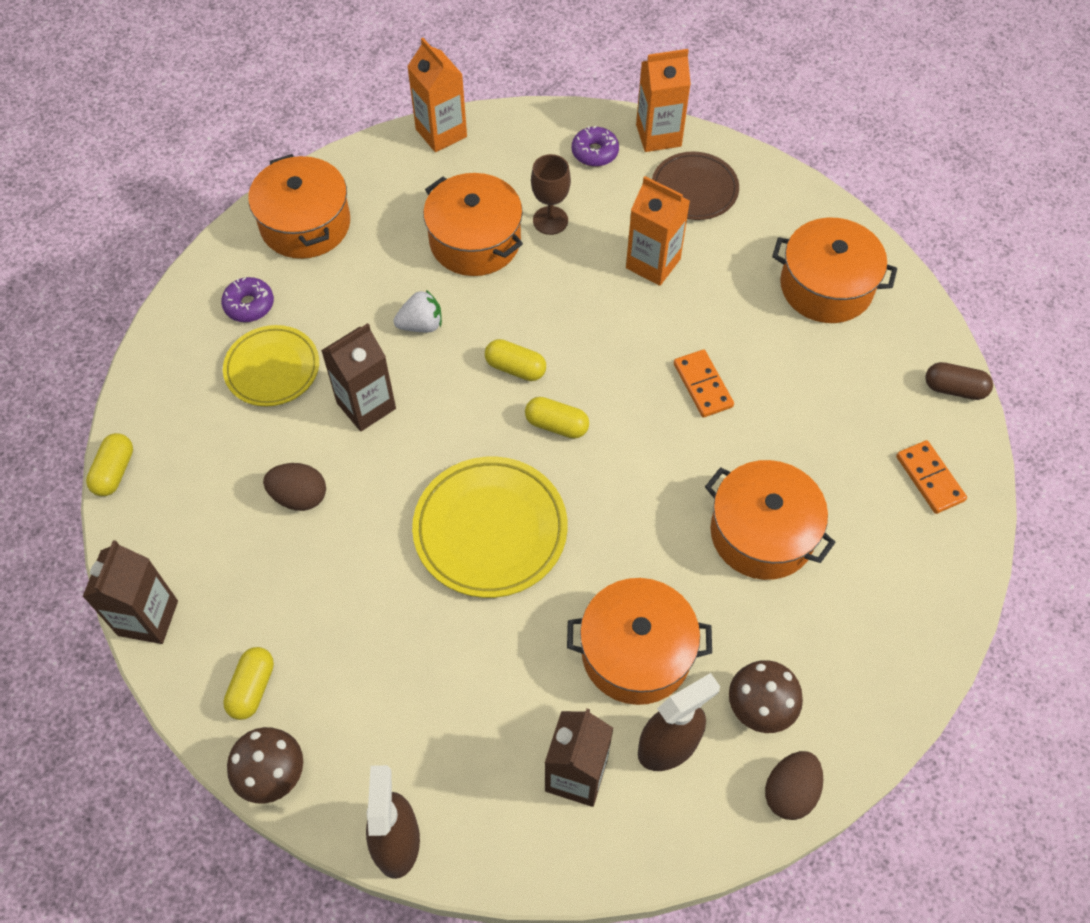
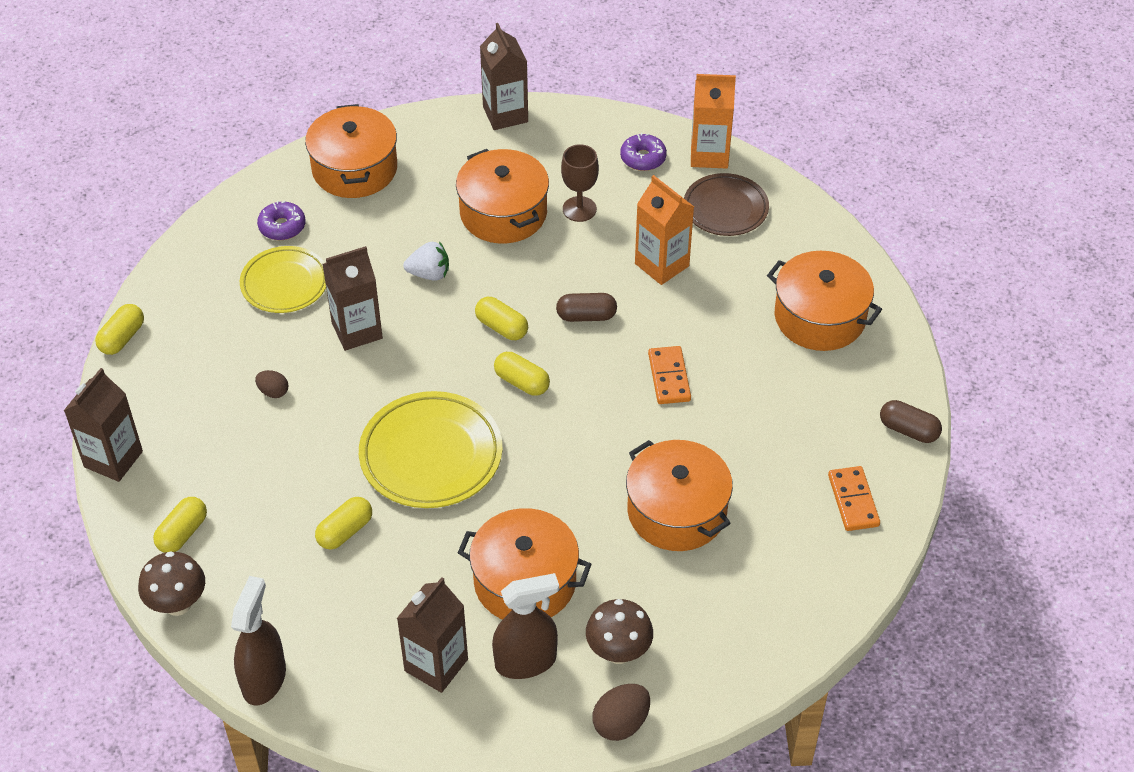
camera: 15 degrees right, 10 degrees down
(299, 496) = (273, 392): brown egg -> brown egg, size x0.62
(428, 641) = (345, 531): none -> yellow capsule
(441, 133) = (505, 114): orange carton -> brown carton
(597, 336) = (586, 316): none -> brown capsule

